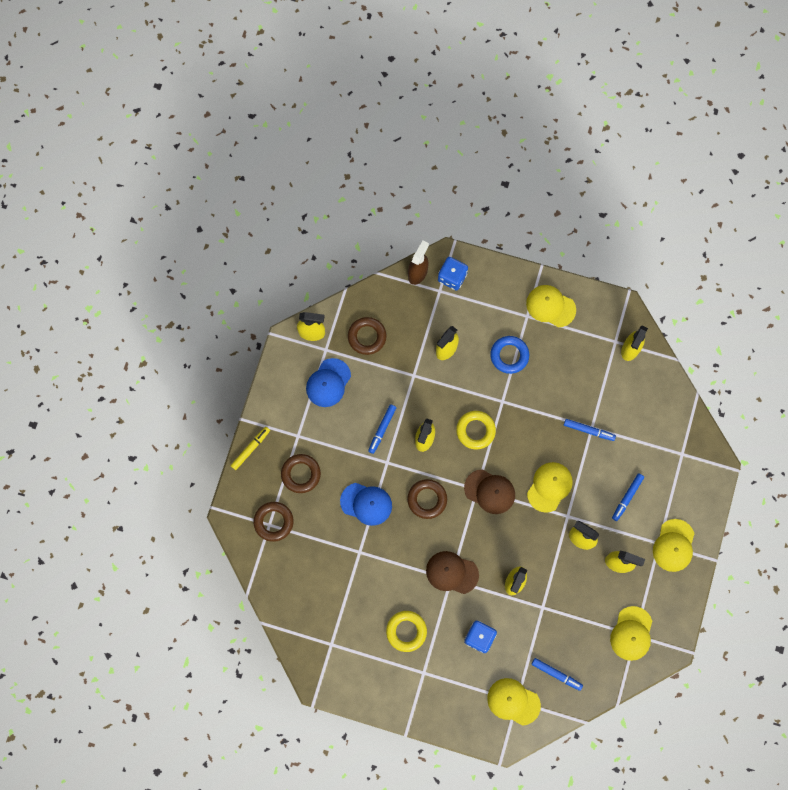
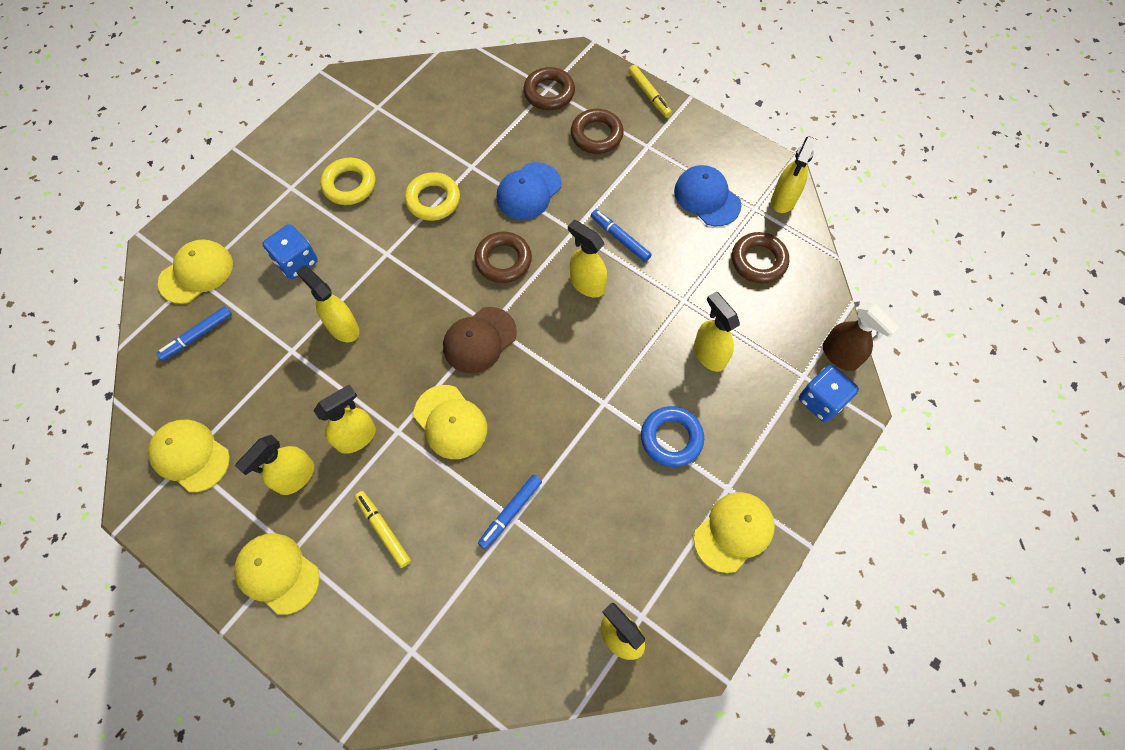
camera: 110 degrees right, 10 degrees down
(452, 572) = (394, 257): brown cap -> none
(475, 430) = (573, 352): yellow ring -> yellow ring (433, 200)
(627, 497) = (383, 530): blue marker -> yellow marker

